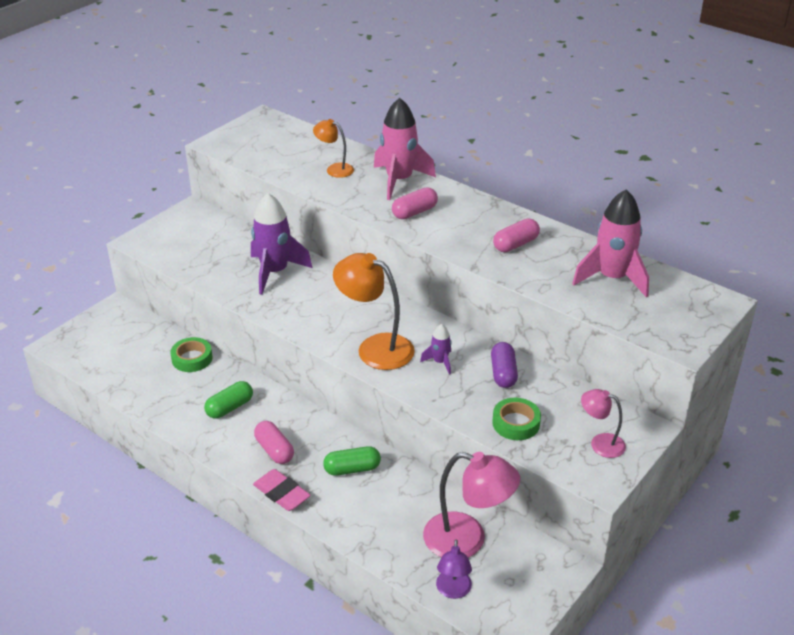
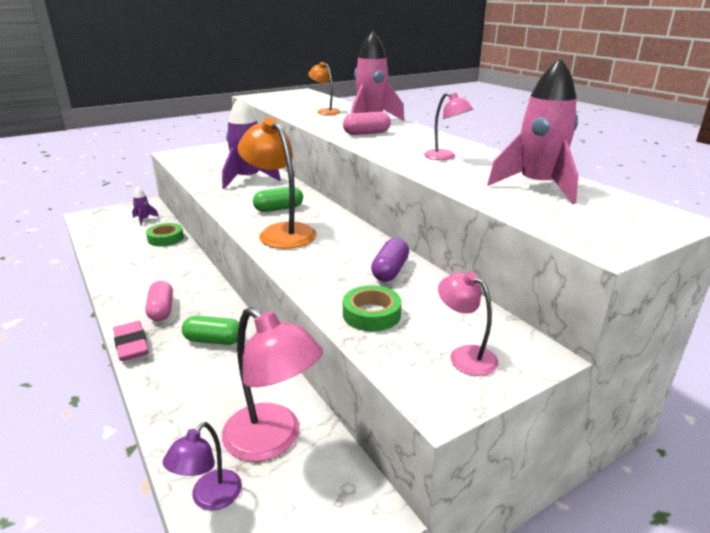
camera: 20 degrees right, 10 degrees down
(230, 408) = (158, 273): green capsule -> green capsule (278, 209)
(440, 362) = (332, 251): purple rocket -> purple rocket (144, 219)
(515, 244) = (445, 157): pink capsule -> pink lamp

